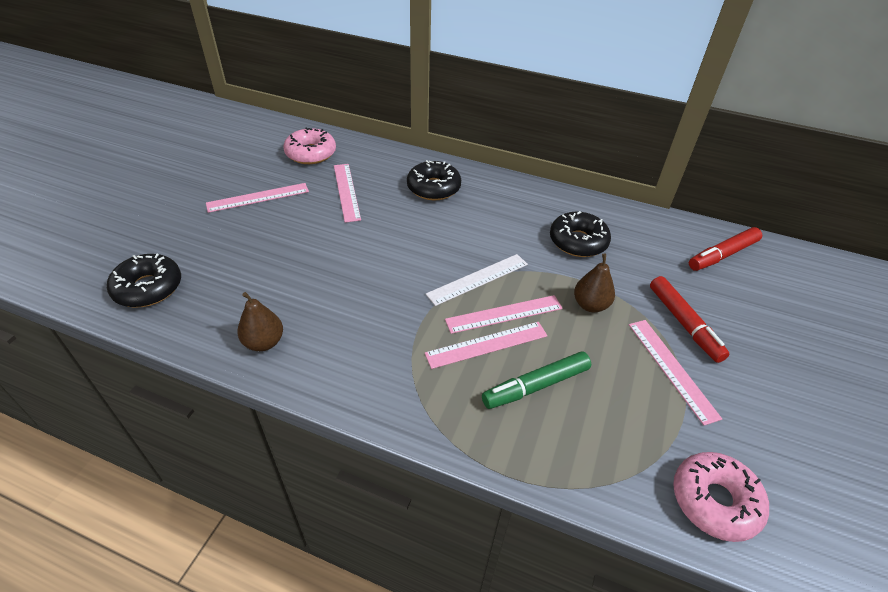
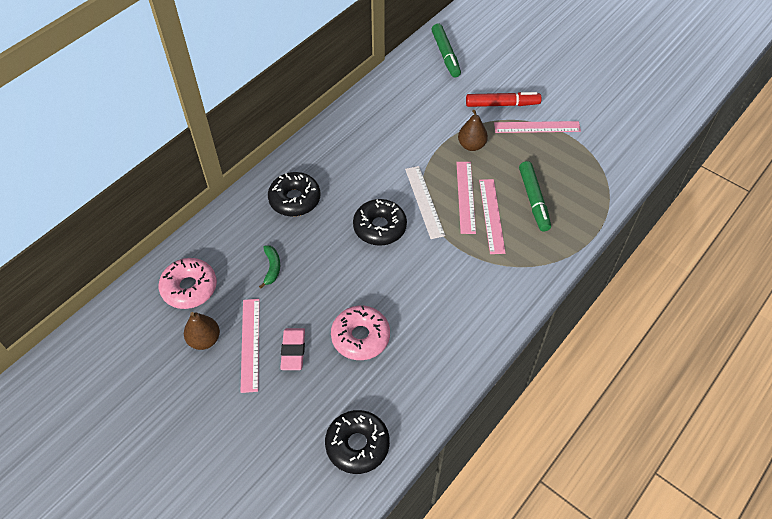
camera: 70 degrees left, 10 degrees up
(254, 224) = (293, 351): none -> pink eraser
(264, 342) = (451, 356): brown pear -> brown pear (204, 340)
(346, 191) = (272, 268): pink ruler -> green banana
(578, 241) = (403, 127): black donut -> black donut (379, 227)
(714, 501) = (627, 149): pink donut -> pink donut (360, 337)
(722, 255) = (445, 55): red marker -> green marker

